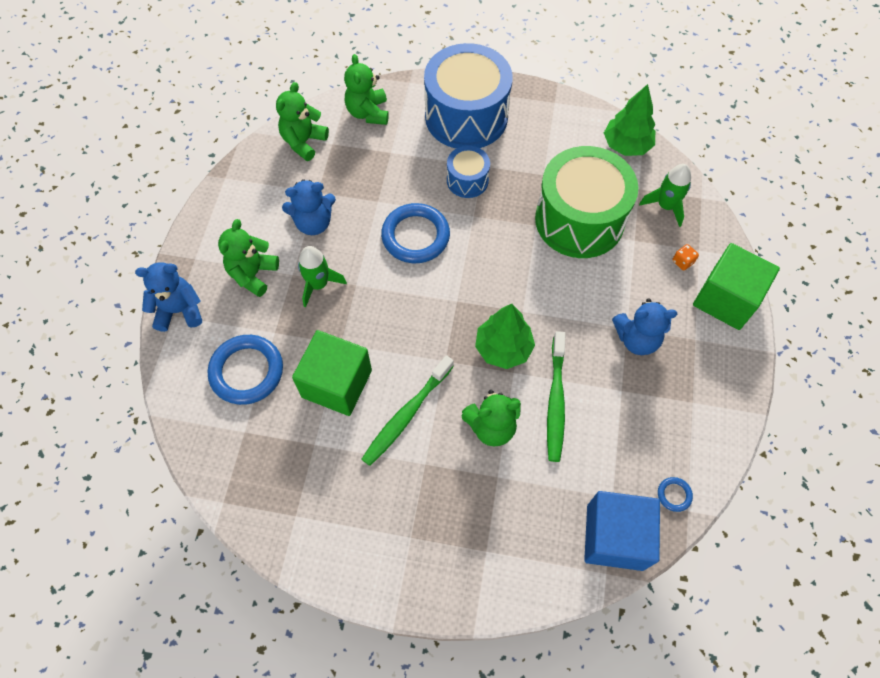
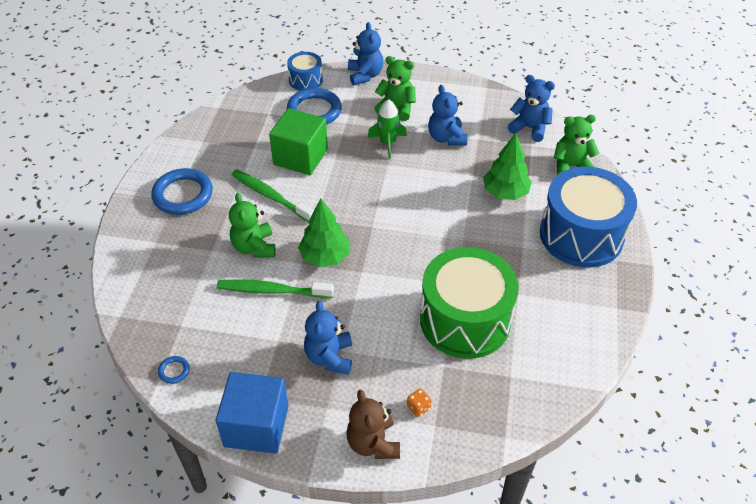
camera: 90 degrees right, 15 degrees down
(304, 142) = (529, 128): green teddy bear -> blue teddy bear
(415, 236) = (437, 200): blue ring -> blue ring (183, 195)
(467, 180) = (503, 235): blue drum -> blue drum (305, 80)
(615, 537) = (147, 324): blue cube -> blue cube (256, 426)
(626, 145) = (568, 370): green tree -> green tree (505, 192)
(665, 206) = (489, 399): green rocket -> none
(726, 299) = (373, 443): green cube -> brown teddy bear

